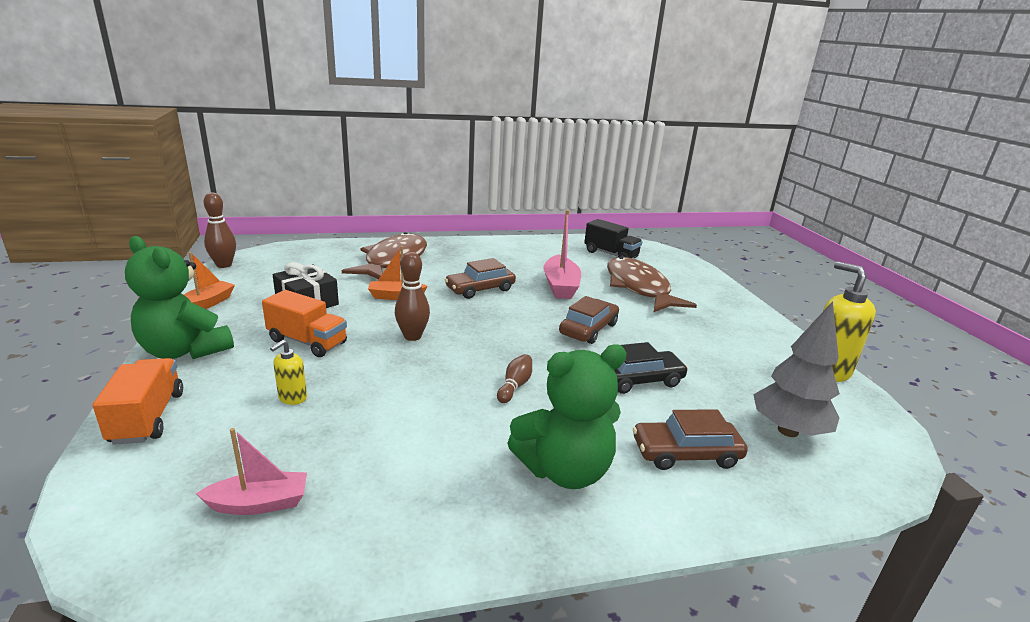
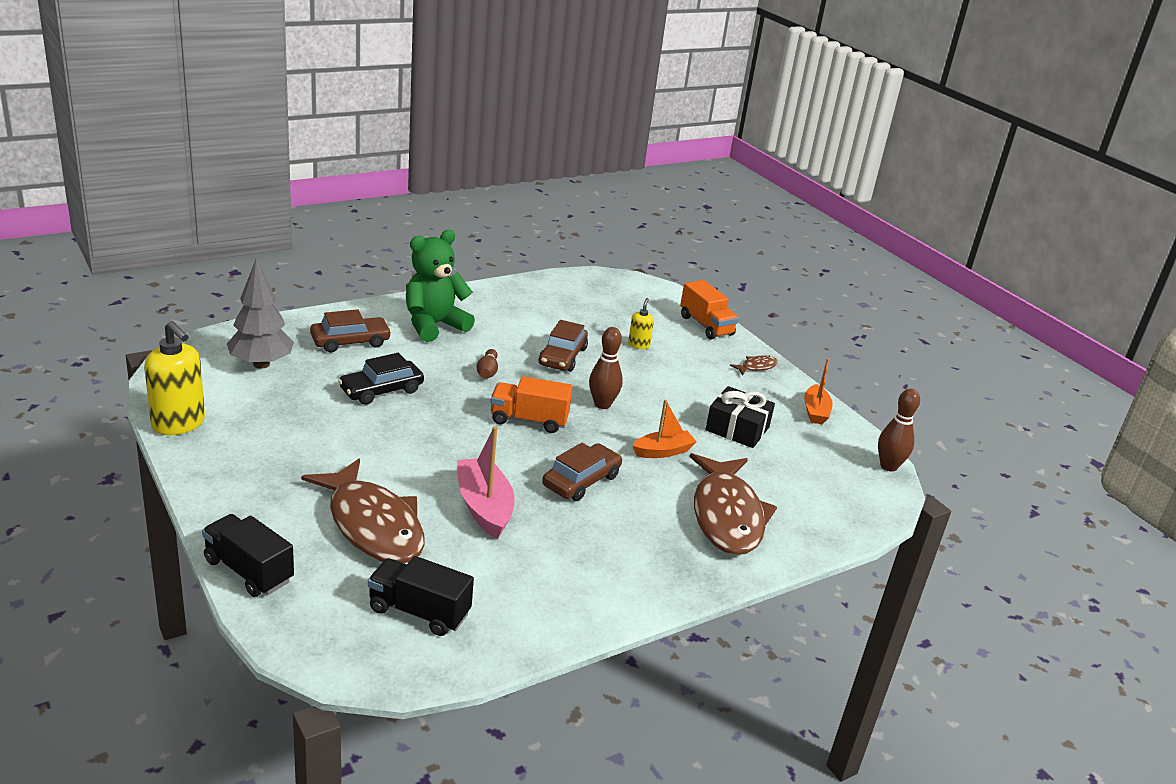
camera: 160 degrees right, 5 degrees up
(185, 351) = (756, 367): green teddy bear -> brown fish
(259, 503) = (592, 298): pink boat -> none
(307, 342) = (682, 386): orange truck -> orange truck (529, 420)
(588, 329) = (435, 439): brown car -> brown car (562, 357)
(711, 280) = (249, 571): none -> black truck

